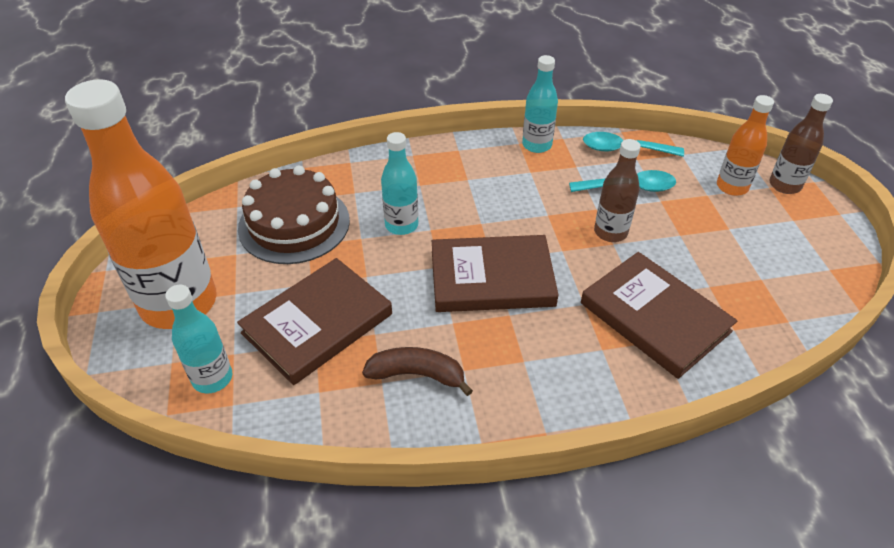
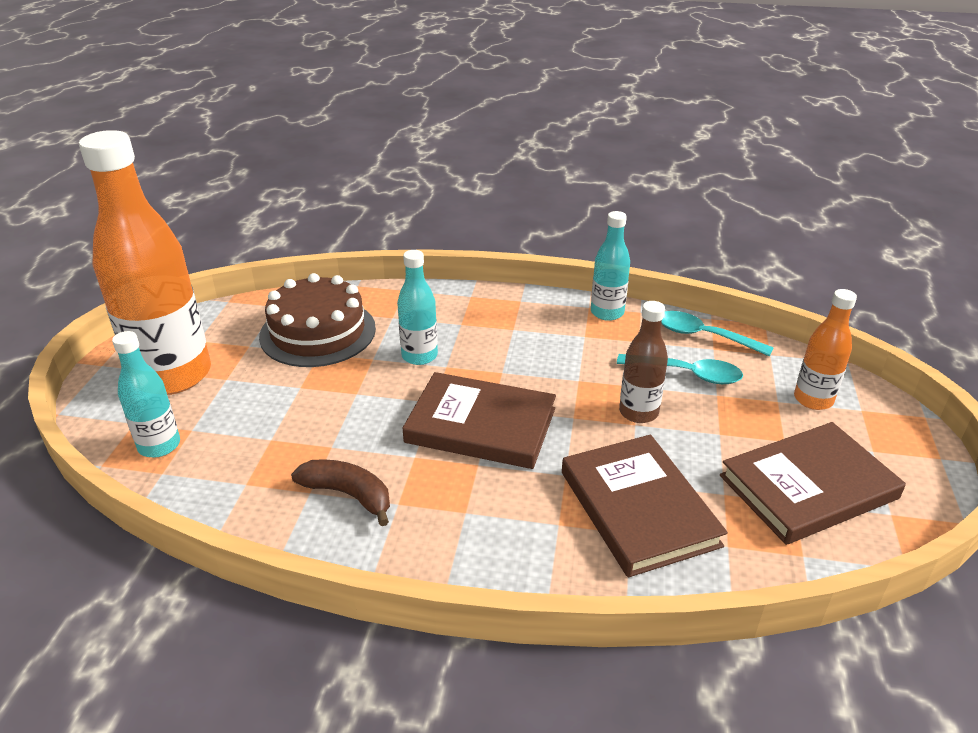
camera: 20 degrees right, 10 degrees down
(317, 323) = (283, 423): brown book -> brown book (808, 487)
(784, 185) = (882, 412): brown bottle -> none

